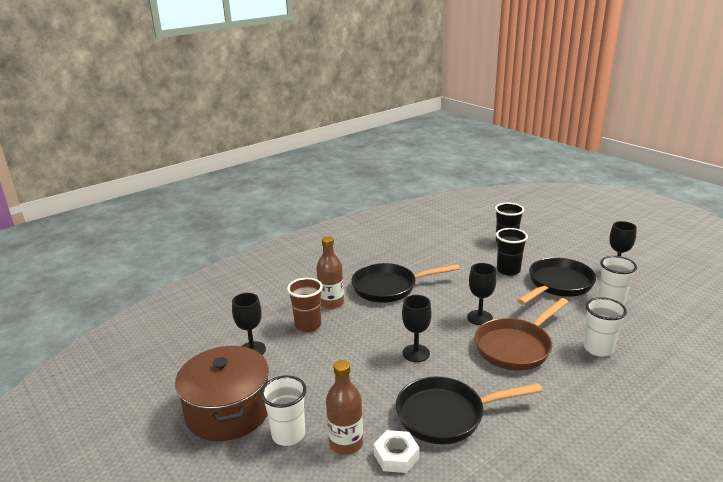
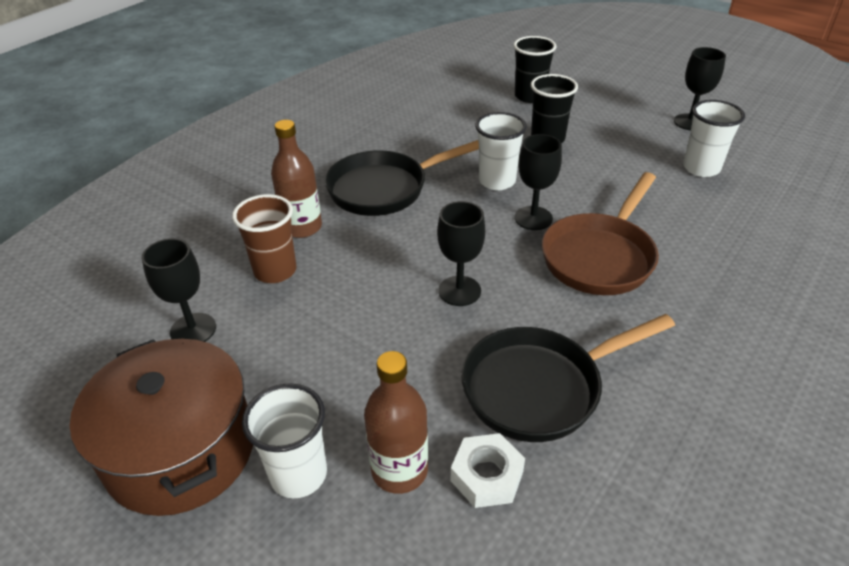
camera: 15 degrees left, 15 degrees up
(557, 285) = (622, 152): black pan -> none
(598, 349) = (711, 241): white cup -> white cup (497, 181)

